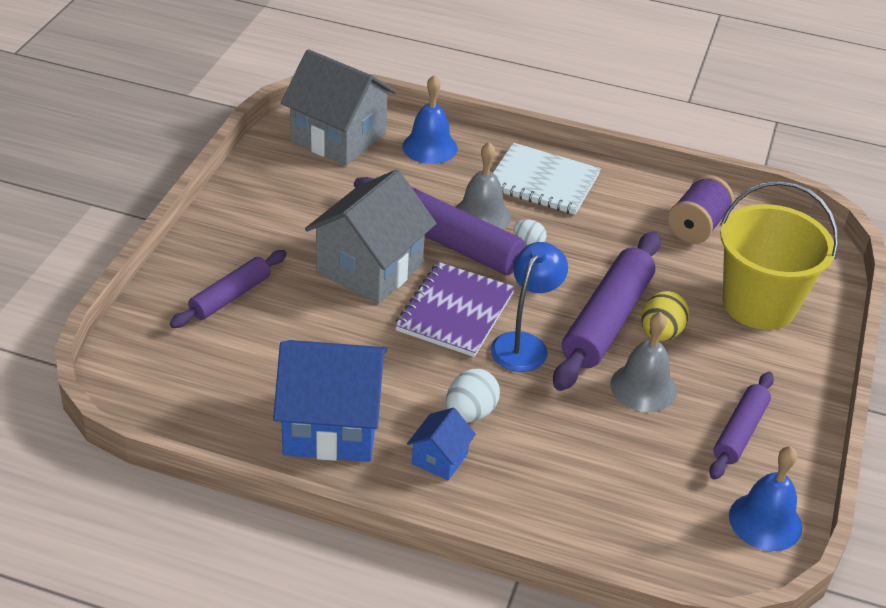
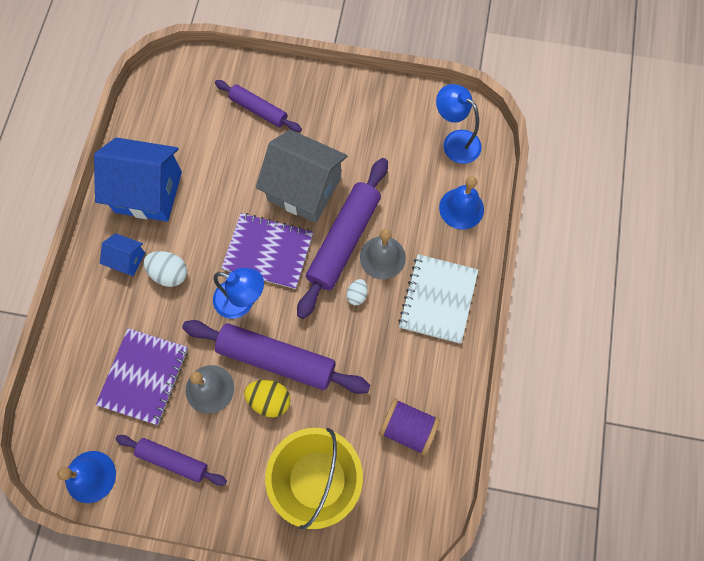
camera: 85 degrees right, 30 degrees up
(331, 426) = (148, 192): blue house -> blue house turned 75 degrees counterclockwise
(338, 137) = (455, 141): grey house -> blue lamp
(623, 453) = (144, 376): none -> purple notebook

